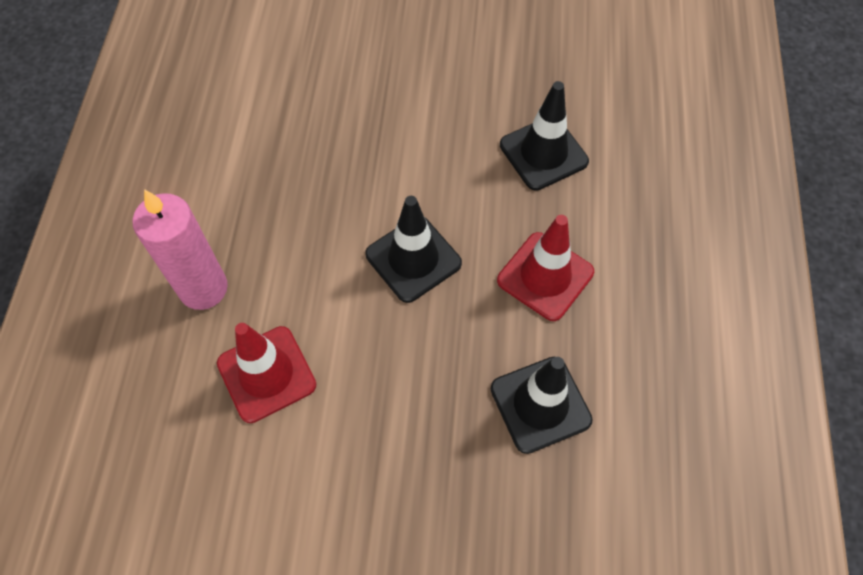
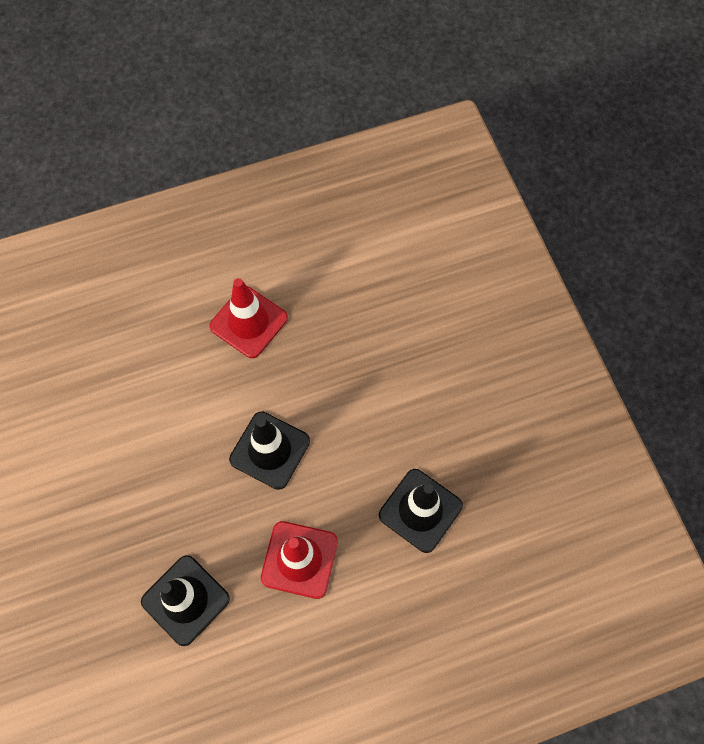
camera: 65 degrees right, 5 degrees up
(203, 288) = (180, 316): pink candle -> none
(266, 374) = (132, 393): red traffic cone -> red traffic cone (249, 322)

